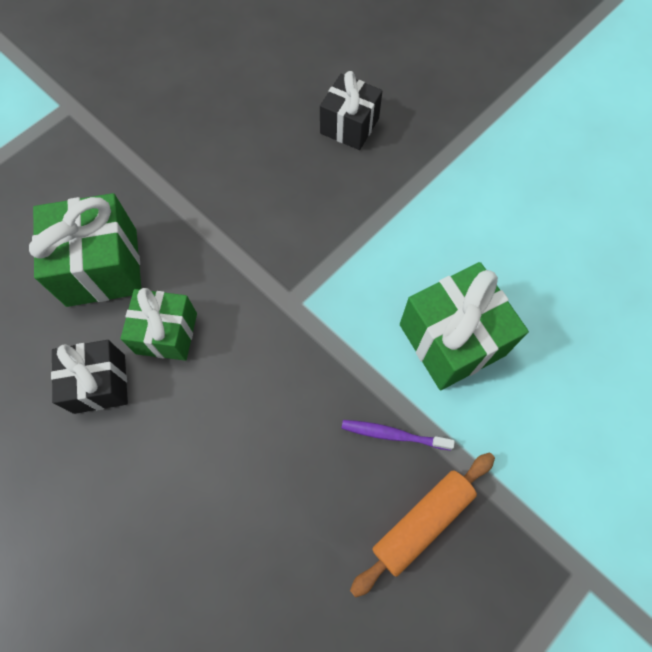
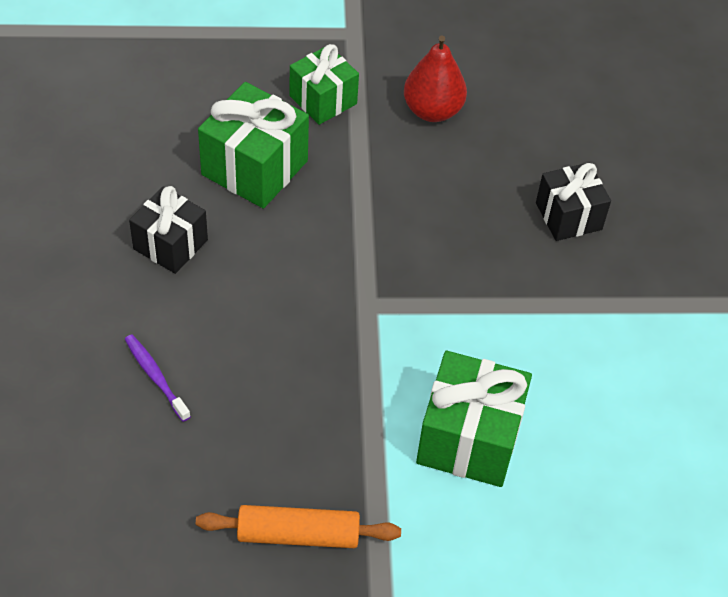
camera: 40 degrees right, 15 degrees down
(166, 333) = (252, 250): green gift -> green gift (323, 100)
(186, 121) = (432, 111): none -> red pear
(393, 435) = (344, 460): purple toothbrush -> purple toothbrush (155, 377)

